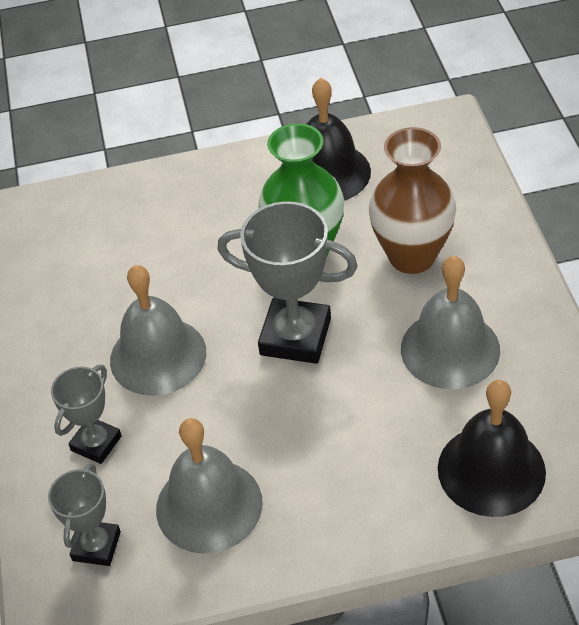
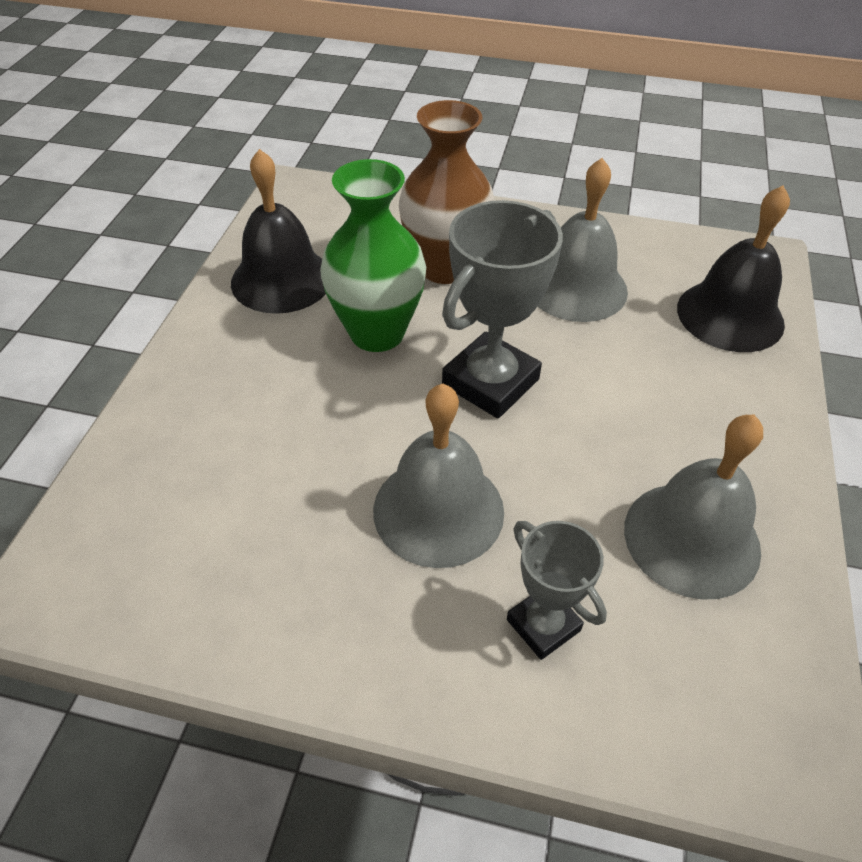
camera: 70 degrees left, 0 degrees up
(96, 546) = (712, 681): grey trophy -> none

